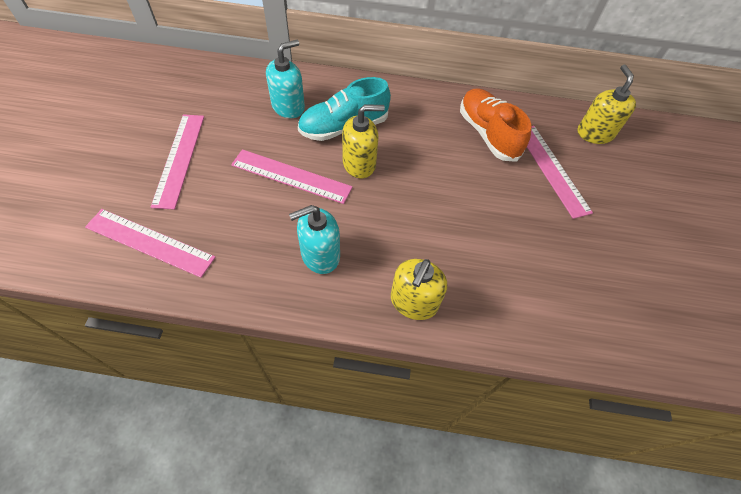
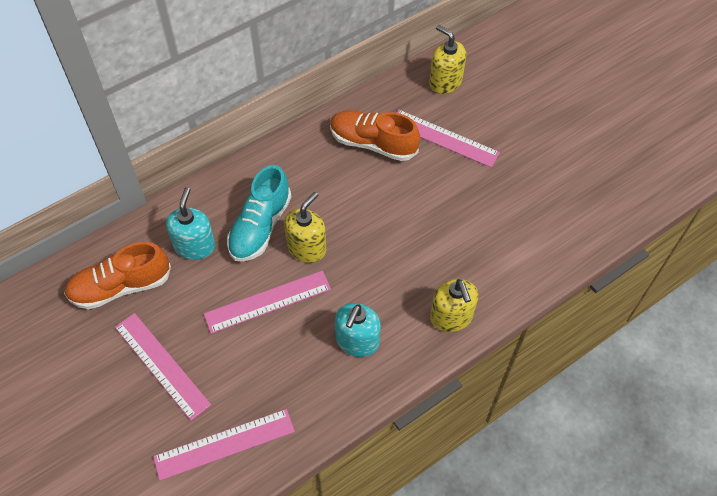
camera: 40 degrees left, 0 degrees up
(216, 96) = (121, 287): none -> orange shoe

